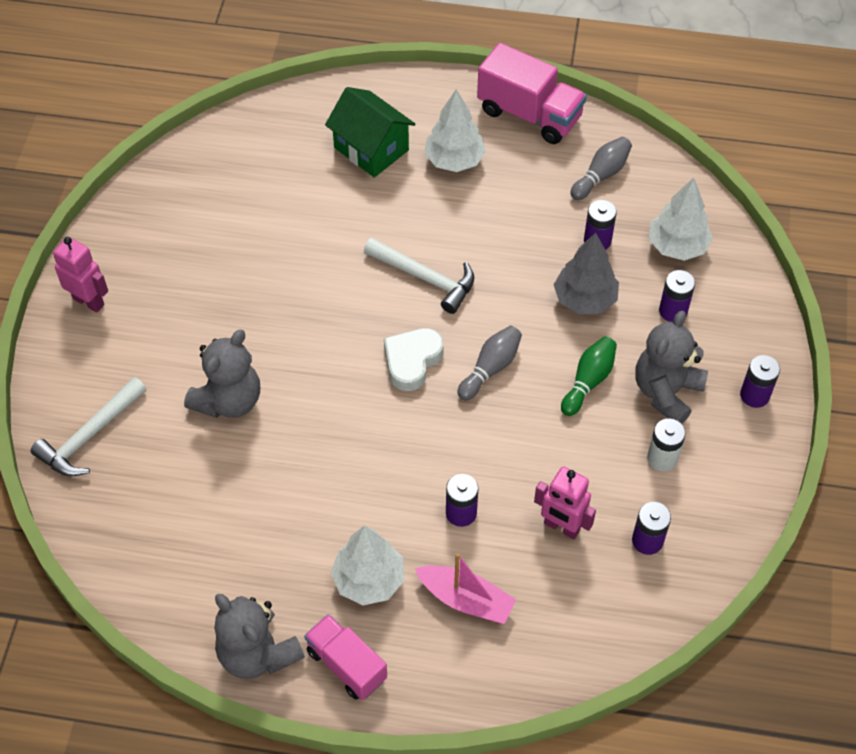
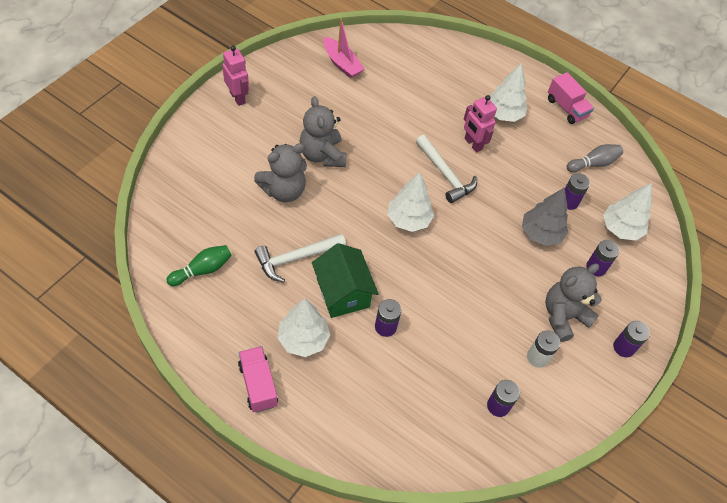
camera: 20 degrees right, 0 degrees up
(90, 435) = (191, 172): white hammer -> white hammer (296, 258)
(258, 653) = (208, 349): grey teddy bear -> grey teddy bear (322, 155)
(371, 149) = (455, 86): green house -> green house (343, 293)
(412, 361) = (408, 219): white heart -> white tree
(466, 599) = (357, 383): pink boat -> pink boat (342, 63)
(490, 368) = (455, 247): grey bowling pin -> none
(529, 114) = (566, 108): pink truck -> pink truck, size x0.66
(561, 527) = (445, 368): pink robot -> pink robot (473, 144)
(588, 381) = (515, 285): green bowling pin -> green bowling pin (202, 270)

